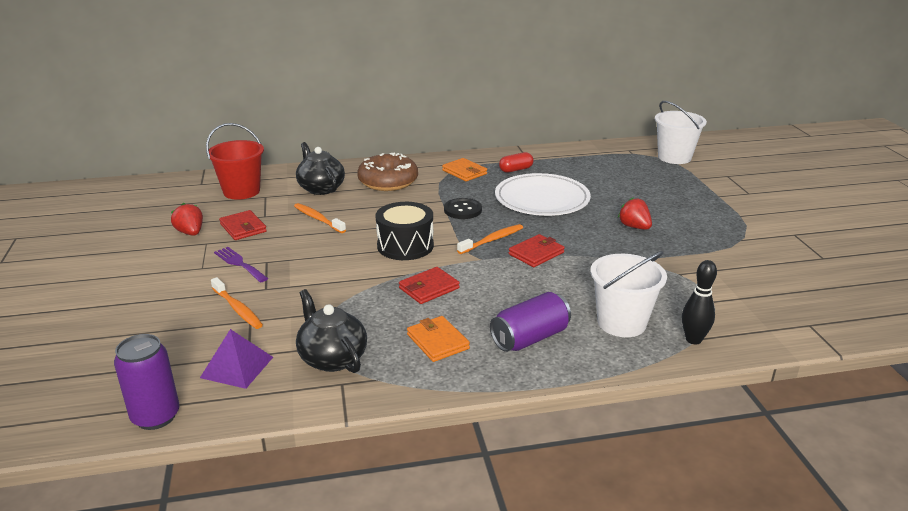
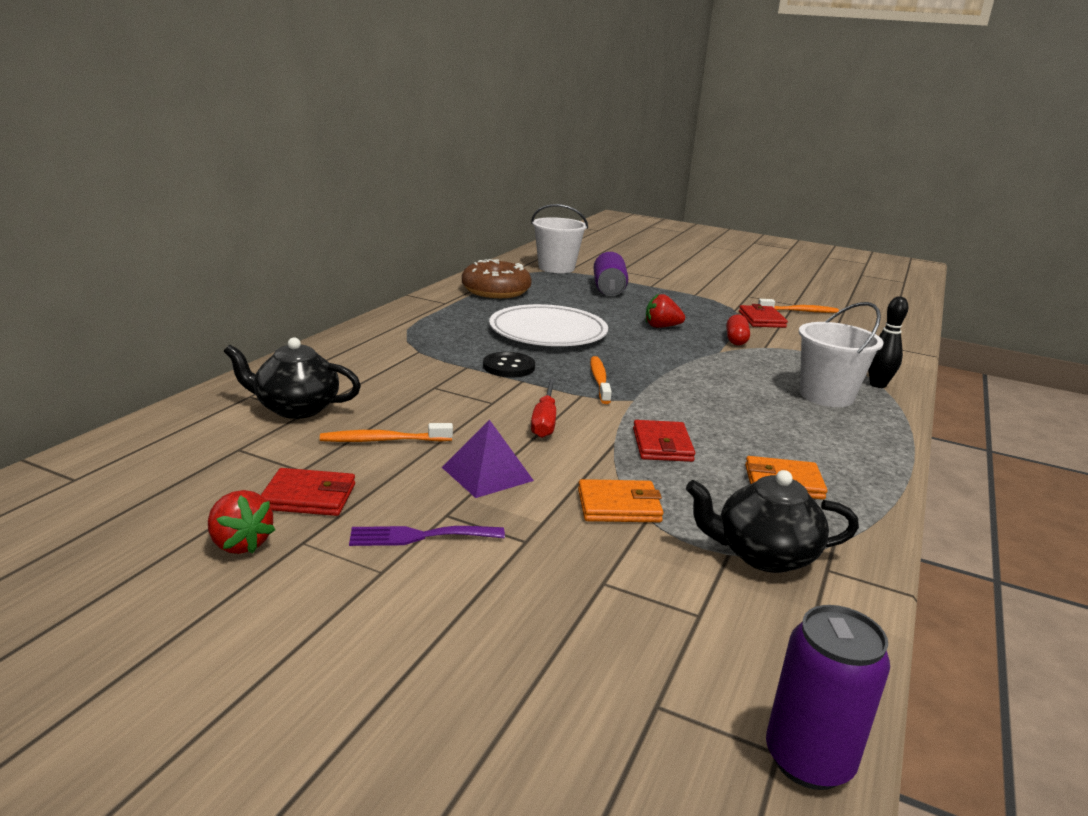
camera: 55 degrees left, 5 degrees down
(190, 233) = (240, 544): red strawberry -> red strawberry turned 135 degrees counterclockwise
(237, 308) = (556, 581): orange toothbrush -> orange toothbrush (799, 311)
(237, 367) = (723, 634): purple pyramid -> purple pyramid (487, 473)
(241, 191) = (181, 458): red bucket -> none
(388, 182) = (362, 371): brown donut -> brown donut (496, 291)
(405, 246) = (544, 421): black drum -> red screwdriver
(464, 172) = (420, 333): orange wallet -> orange wallet (619, 506)
(516, 170) = (462, 315): red capsule -> red capsule (736, 340)
(530, 338) = (818, 439): purple can -> purple can (609, 289)
(536, 253) = (656, 375): red wallet -> red wallet (761, 320)

